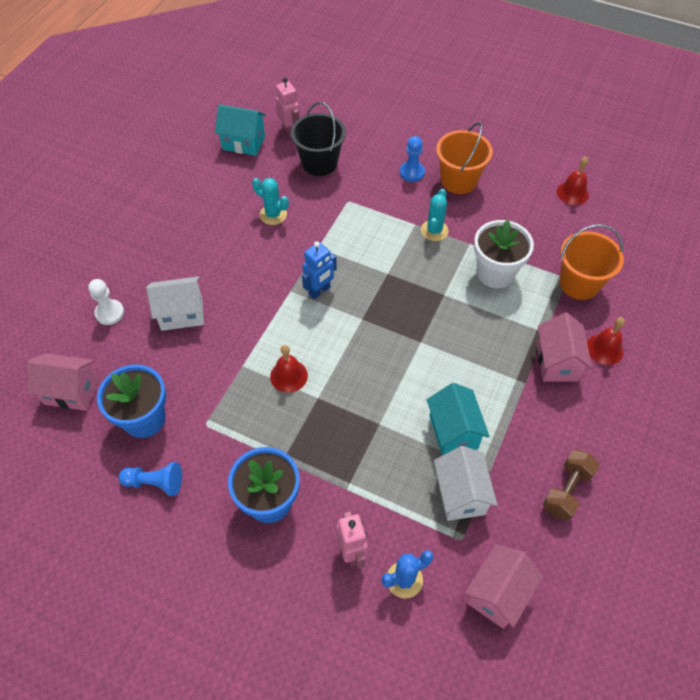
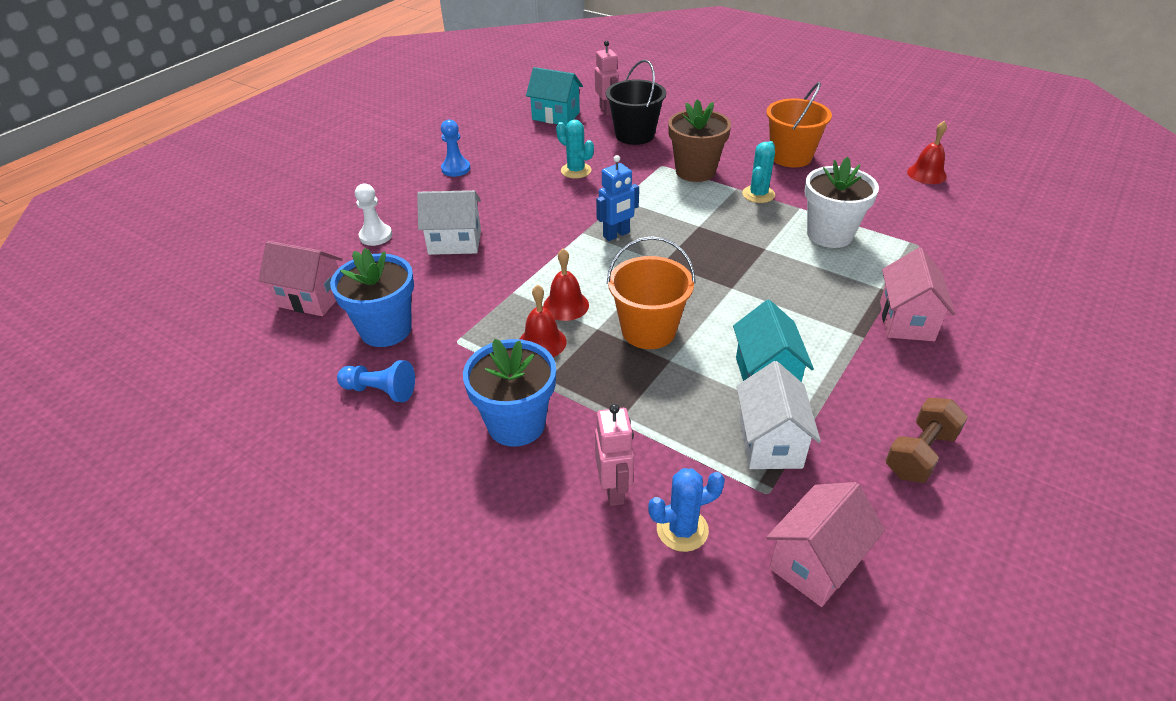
camera: 10 degrees right, 15 degrees down
(378, 206) = (695, 171): none -> brown flower pot
(412, 172) = (737, 147): blue pawn -> blue pawn (456, 169)
(579, 283) = (936, 251): orange bucket -> orange bucket (648, 330)
(604, 349) = (970, 313): red bell -> red bell (542, 342)

